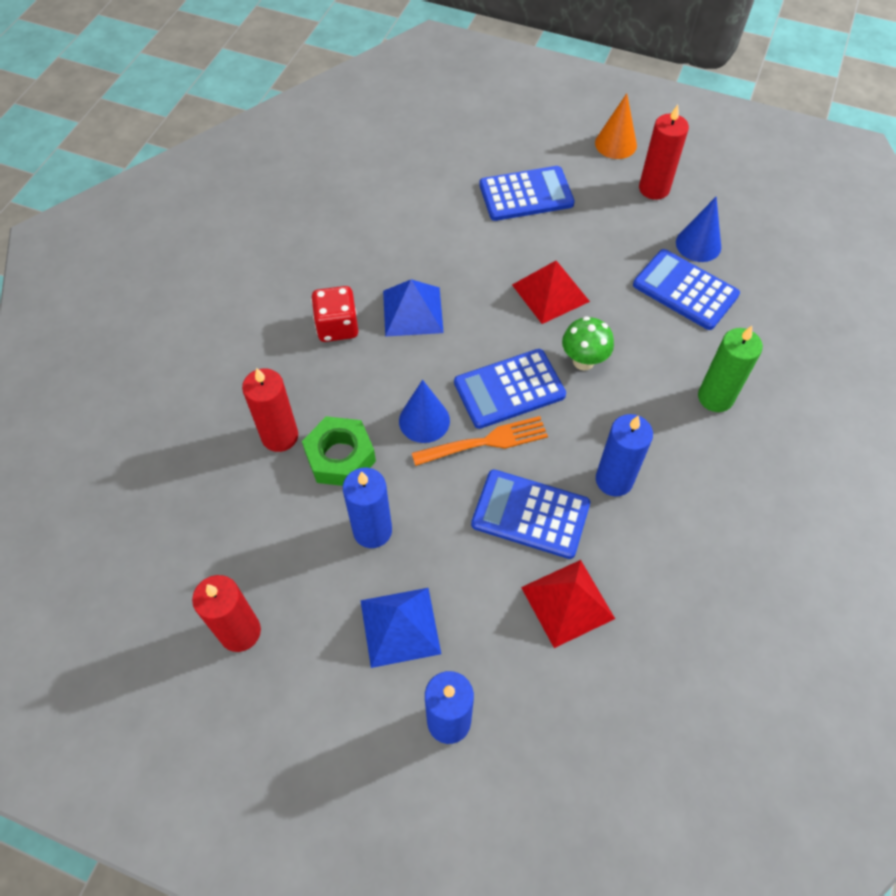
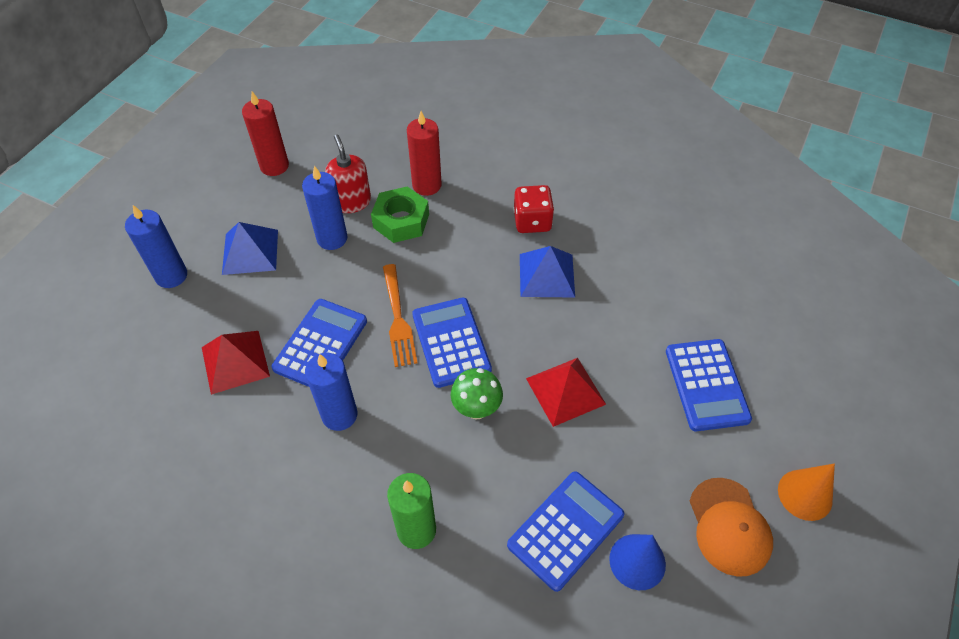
camera: 95 degrees right, 5 degrees down
(309, 518) = (352, 202): none -> red soap dispenser
(424, 420) = (427, 276): blue cone -> none
(654, 189) = (729, 527): red candle -> orange cap

